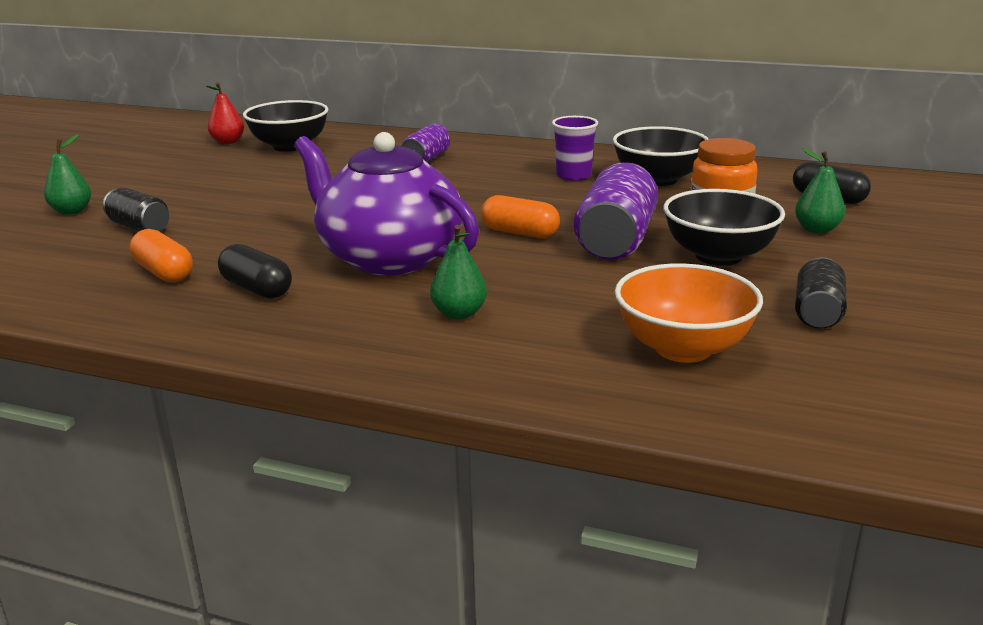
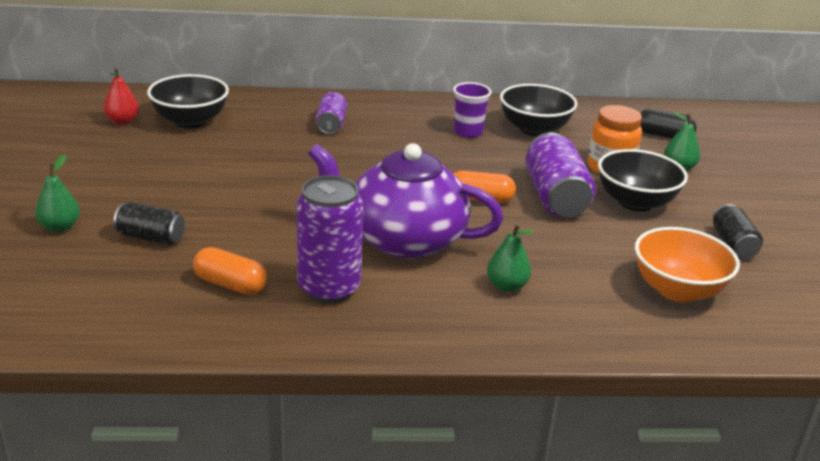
camera: 25 degrees left, 5 degrees up
(257, 289) = (329, 288): black capsule -> purple can

